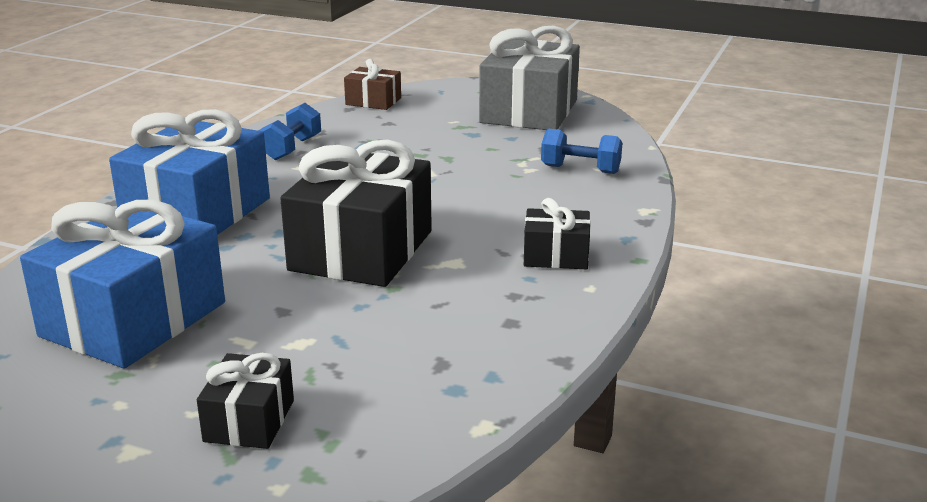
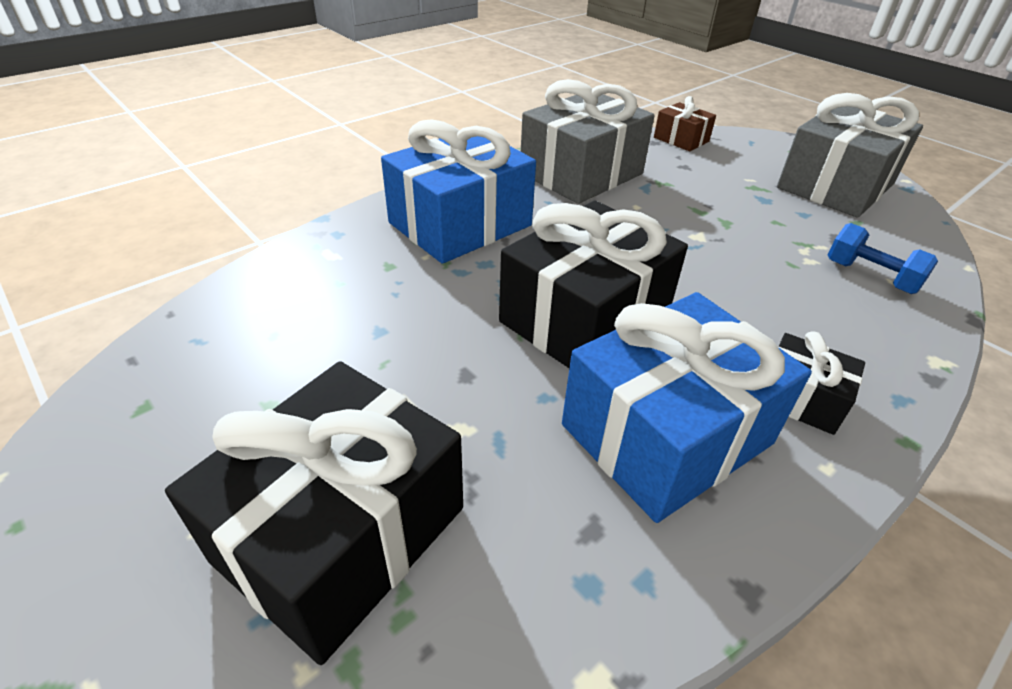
camera: 25 degrees right, 15 degrees up
(133, 319) = (329, 336): blue gift -> blue gift (666, 434)
(249, 421) = (341, 533): black gift -> black gift, size x2.03
(291, 148) = (581, 174): blue dumbbell -> grey gift

